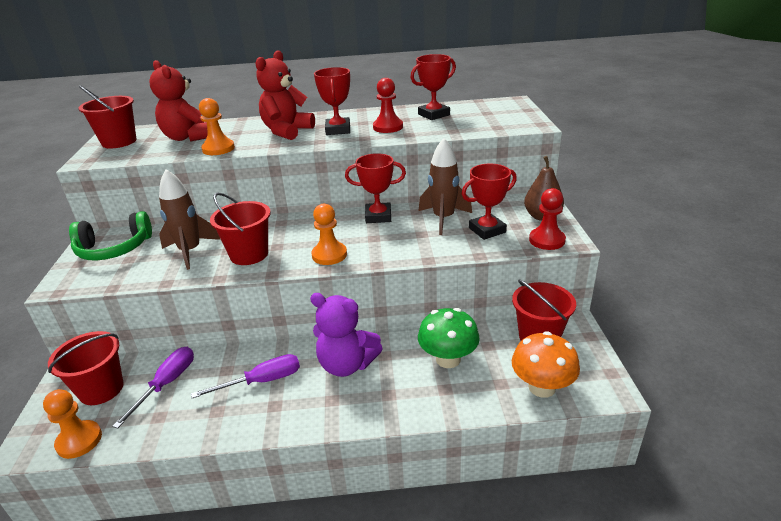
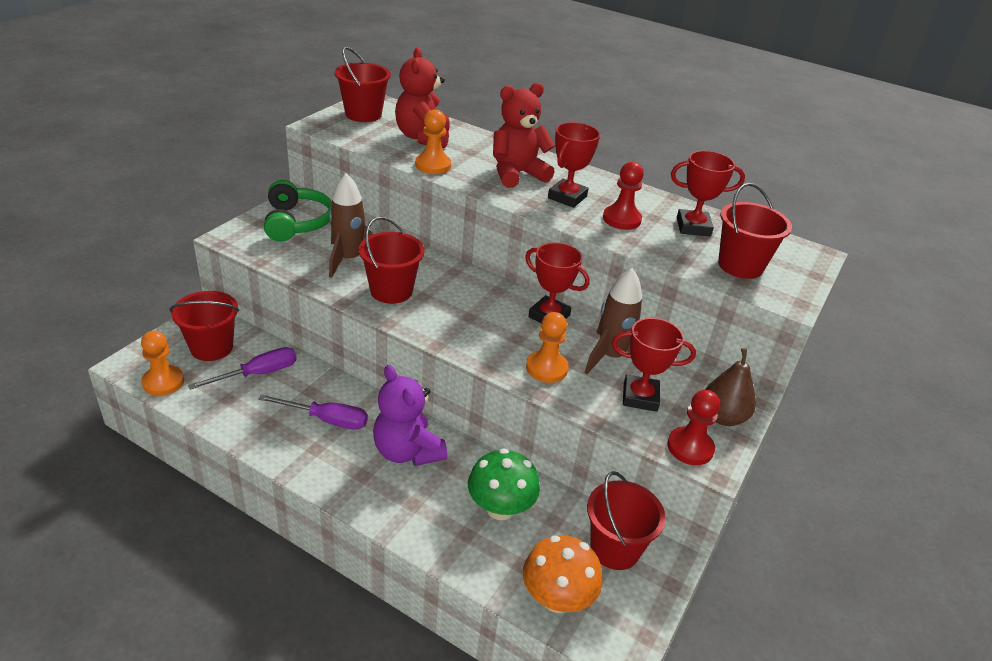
camera: 30 degrees right, 5 degrees up
(114, 249) = (296, 222): green headphones -> green headphones turned 120 degrees counterclockwise
(329, 255) = (457, 332): orange pawn -> orange pawn (546, 368)
(485, 121) = (740, 266): none -> red bucket

